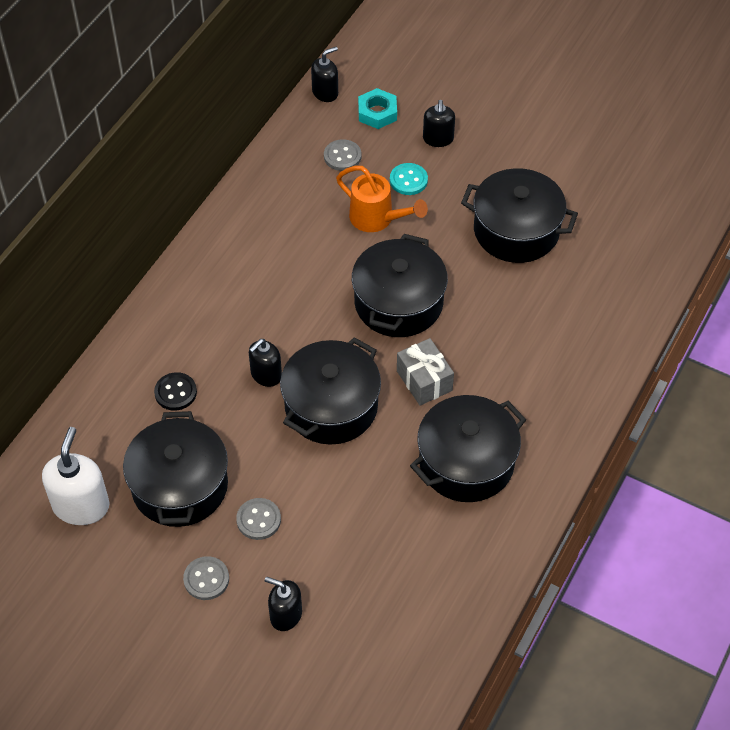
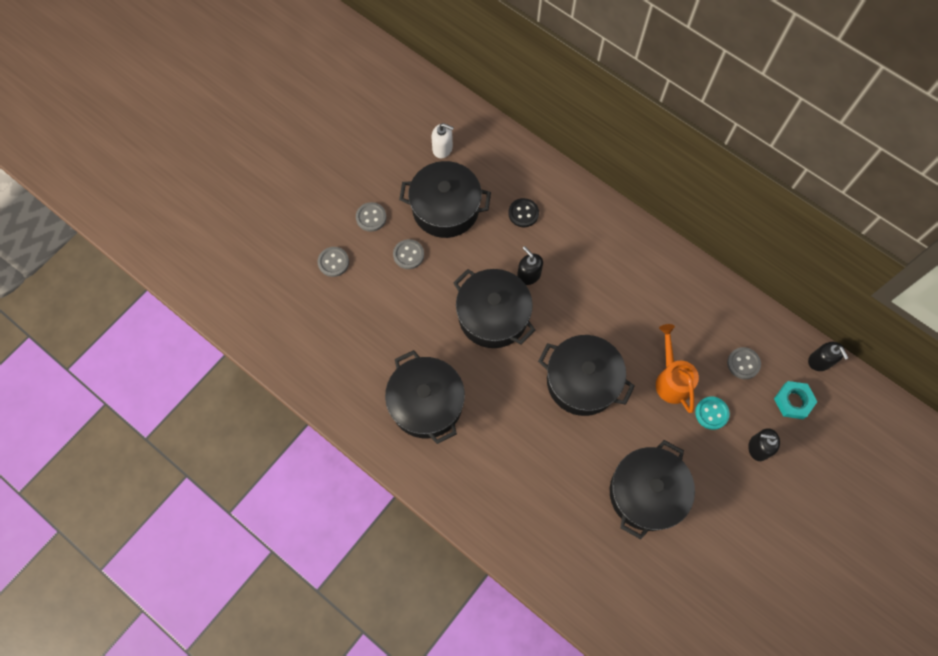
camera: 100 degrees right, 15 degrees up
(81, 505) = (442, 148): white soap dispenser -> white soap dispenser, size x0.63
(285, 615) = (333, 262): black soap dispenser -> grey button
(377, 218) = (671, 380): orange watering can -> orange watering can turned 120 degrees clockwise
(424, 380) = (504, 387): grey gift -> none

